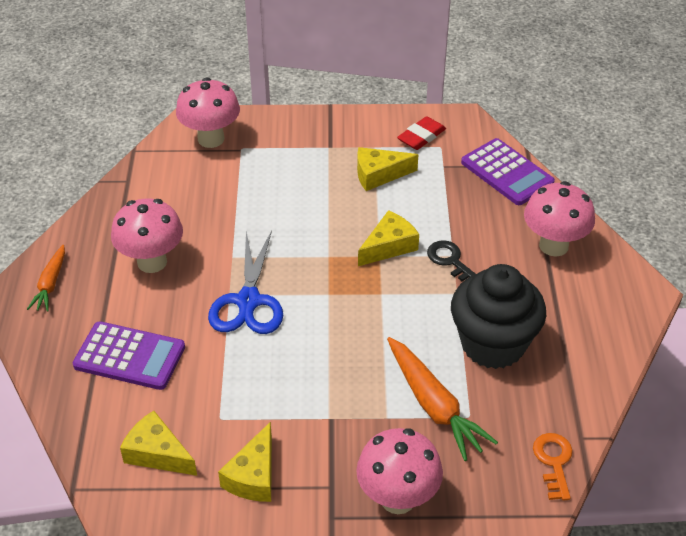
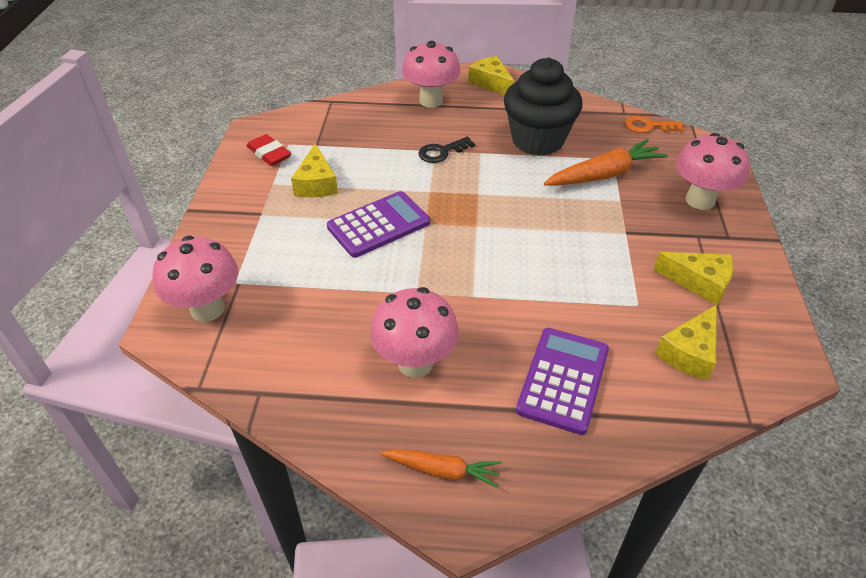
camera: 85 degrees left, 0 degrees up
(248, 301) = (483, 281): blue scissors -> none
(389, 246) = (418, 184): yellow cheese -> yellow cheese (491, 83)
(507, 173) = (337, 113): purple calculator -> purple calculator (379, 225)

